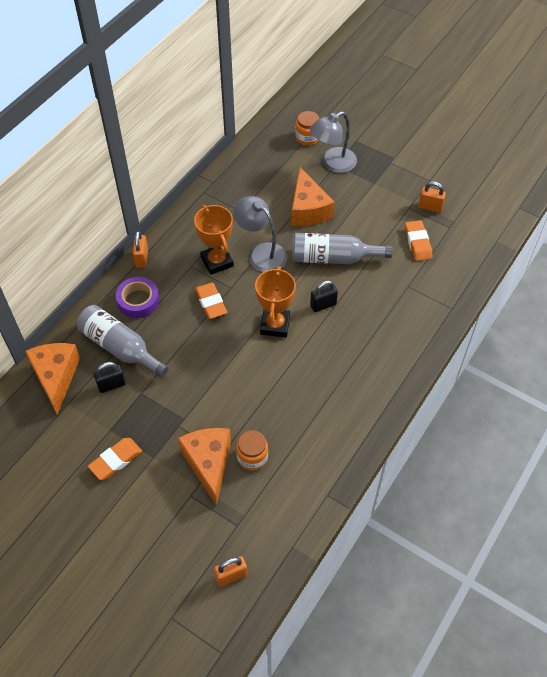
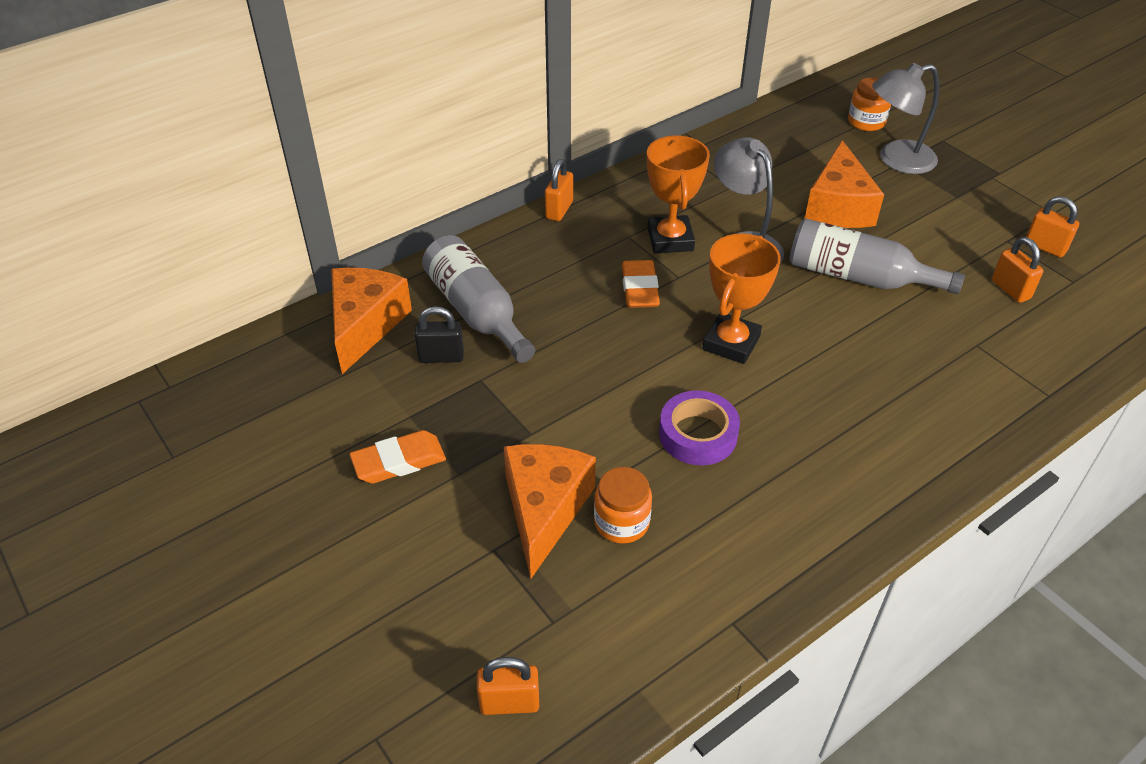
camera: 20 degrees right, 10 degrees down
(138, 301) = (530, 260): purple tape -> purple tape (698, 434)
(323, 305) = (821, 335): black padlock -> none
(417, 243) = (1010, 289): orange eraser -> orange padlock

